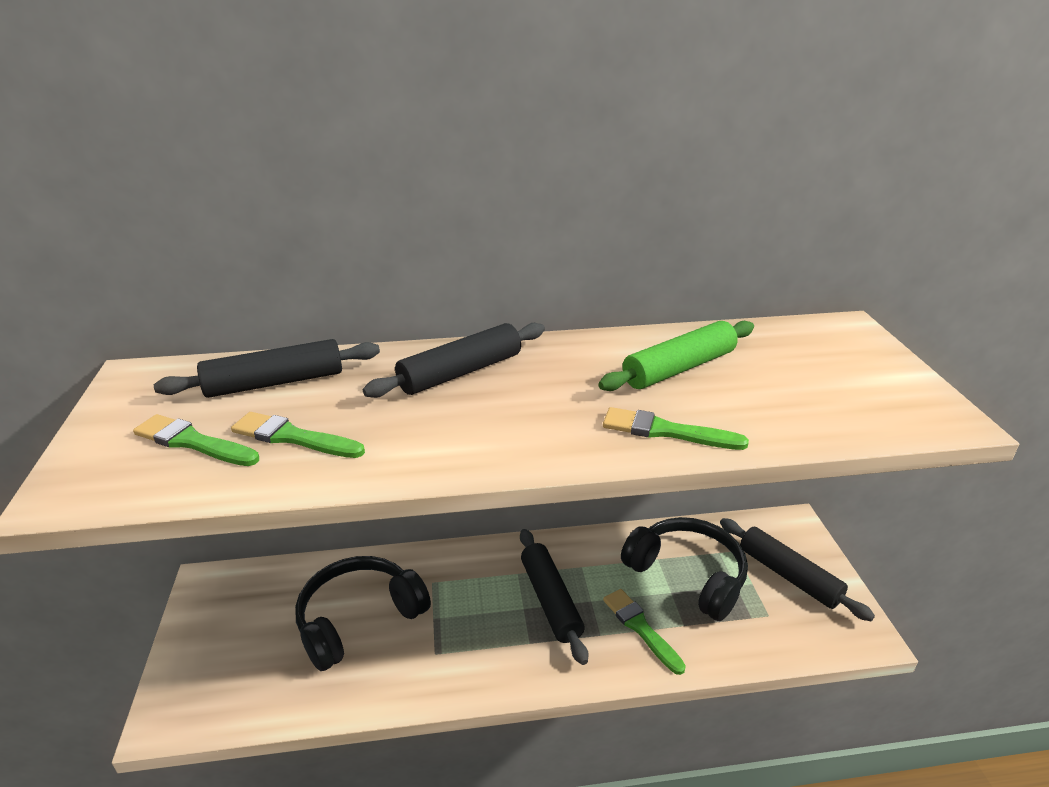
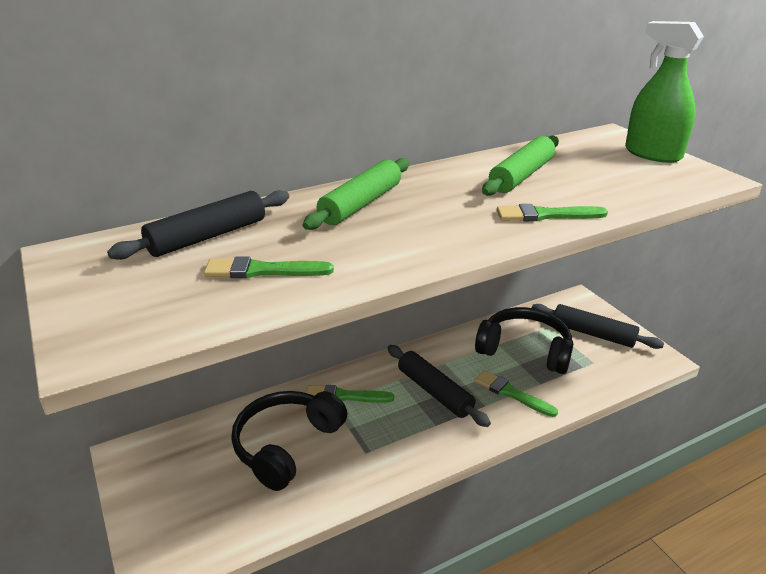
camera: 20 degrees left, 0 degrees up
(193, 442) = (174, 291): green brush -> green brush (344, 396)
(461, 372) = (361, 204): black rolling pin -> green rolling pin
(883, 367) = (652, 154): none -> green spray bottle

